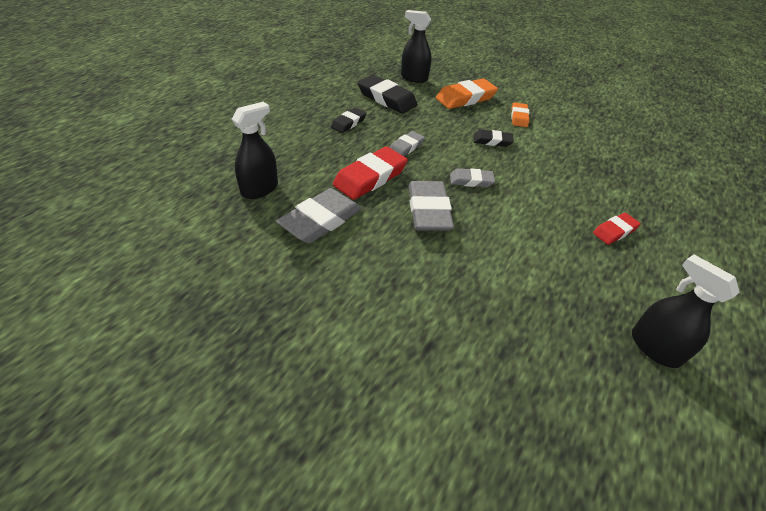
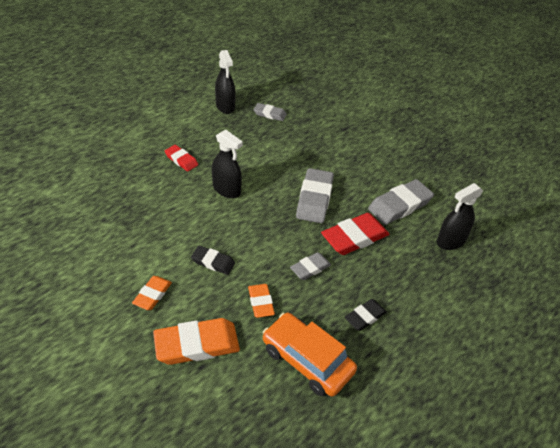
camera: 165 degrees left, 0 degrees up
(386, 98) = (307, 360): black eraser -> orange car
(414, 78) = (248, 411): black spray bottle -> black spray bottle (226, 190)
(436, 122) = (261, 302): none -> orange eraser
(471, 181) = (265, 219): grey eraser -> grey eraser (270, 114)
(614, 231) = (181, 160): red eraser -> red eraser turned 60 degrees clockwise

